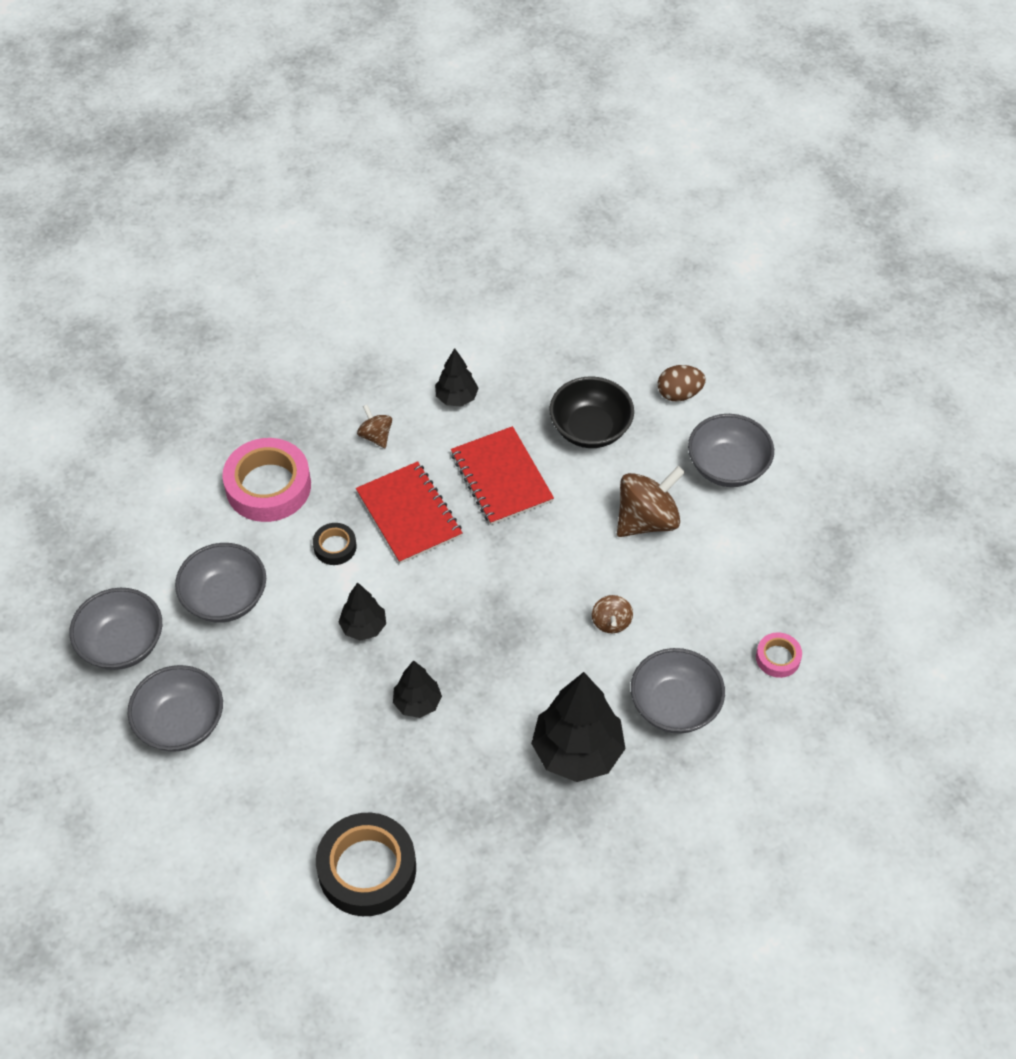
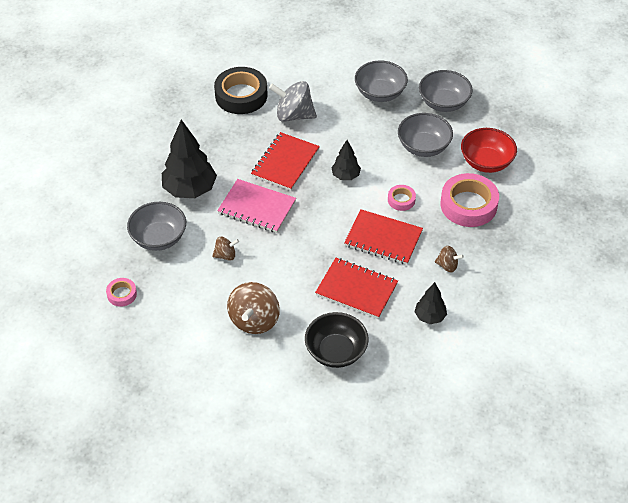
camera: 140 degrees right, 5 degrees down
(180, 523) = (486, 162): none -> red bowl
(331, 774) = (293, 115): none -> grey spinning top
(335, 547) = (401, 200): black tape -> pink tape
(417, 703) = (285, 163): black tree -> red notebook
(515, 662) = (257, 207): none -> pink notebook
(611, 622) = (225, 255): brown spinning top -> brown spinning top turned 120 degrees clockwise
(679, 394) = (304, 412): brown egg -> none
(727, 467) = (234, 384): grey bowl -> none

